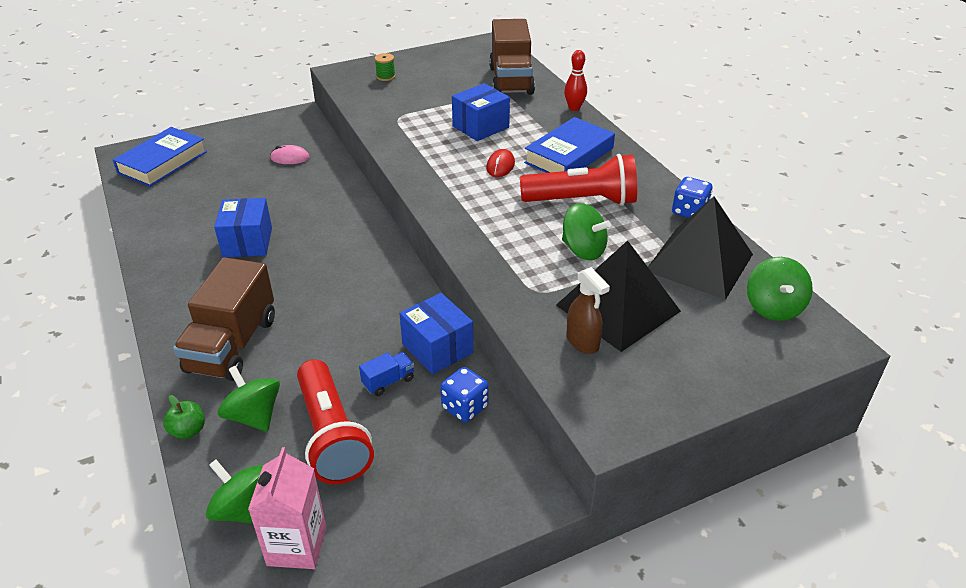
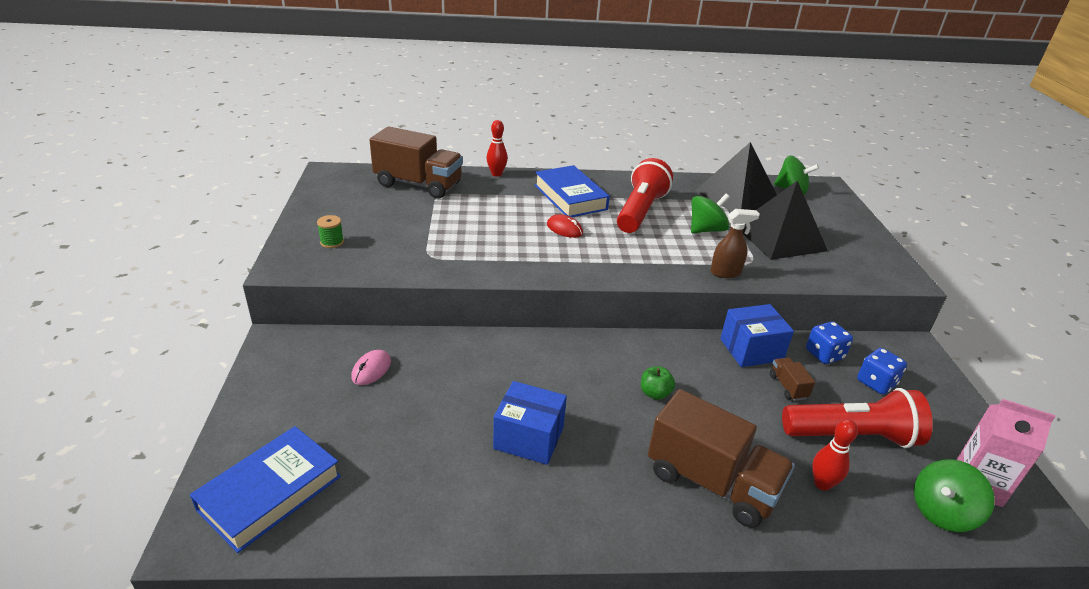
camera: 70 degrees left, 5 degrees down
(162, 162) = (270, 492): blue book -> blue book turned 75 degrees clockwise
(188, 431) = (839, 539): green apple -> green apple (655, 393)
(254, 416) = (822, 484): green spinning top -> red bowling pin
(388, 381) = (787, 387): blue truck -> brown truck
(480, 127) = (490, 220): blue box -> none
(582, 342) = (815, 261): brown spray bottle -> brown spray bottle (725, 272)
(689, 212) = (676, 180): blue dice -> blue dice (876, 383)

